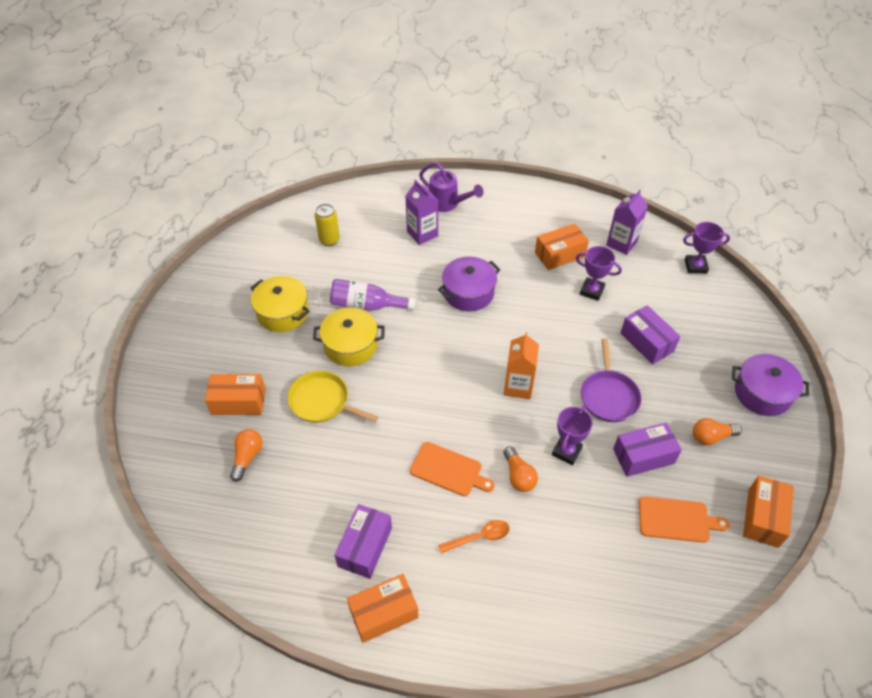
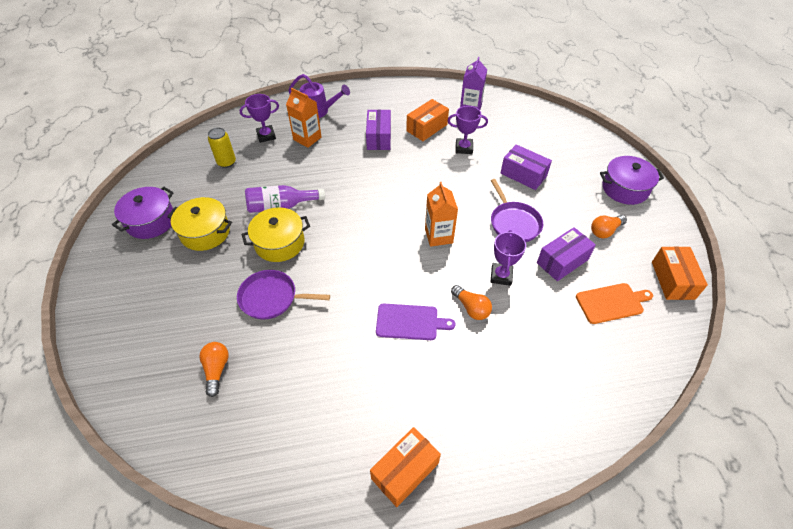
camera: 20 degrees left, 0 degrees up
(238, 402) = (190, 322): orange box -> none
(322, 401) = (271, 298): yellow pan -> purple pan
(365, 547) = (362, 415): purple box -> purple box (379, 137)
(422, 233) = (307, 138): purple carton -> orange carton
(448, 470) = (410, 322): orange cutting board -> purple cutting board
(468, 293) = (365, 174): purple pot -> purple pot (151, 221)
(479, 537) = (461, 371): orange spoon -> none
(695, 266) = (532, 112): purple trophy -> purple trophy (266, 136)

